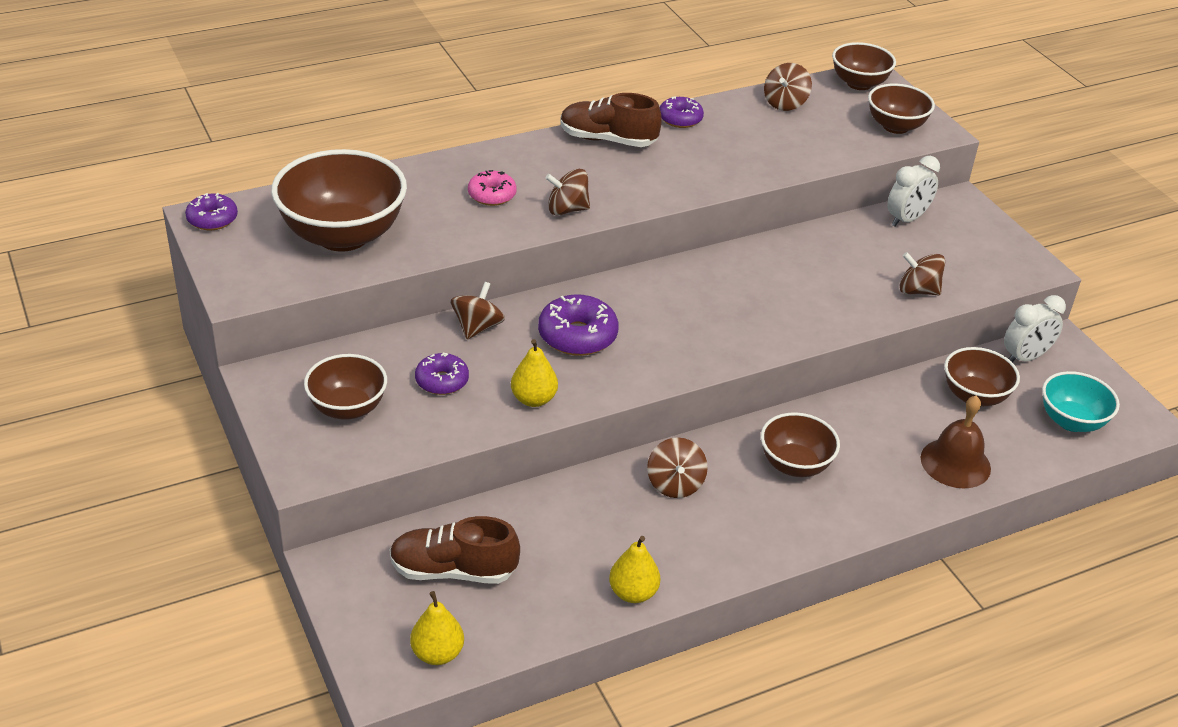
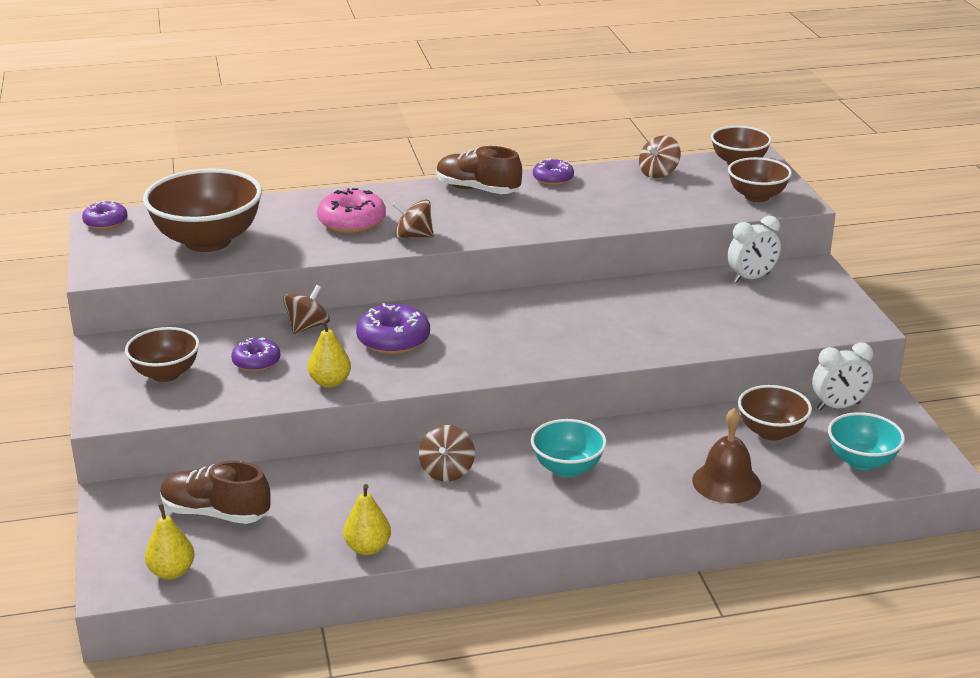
camera: 15 degrees right, 10 degrees down
(492, 195) = (352, 222): pink donut -> pink donut, size x1.56
(795, 465) = (567, 468): brown bowl -> turquoise bowl
(918, 290) = (734, 333): brown spinning top -> none

